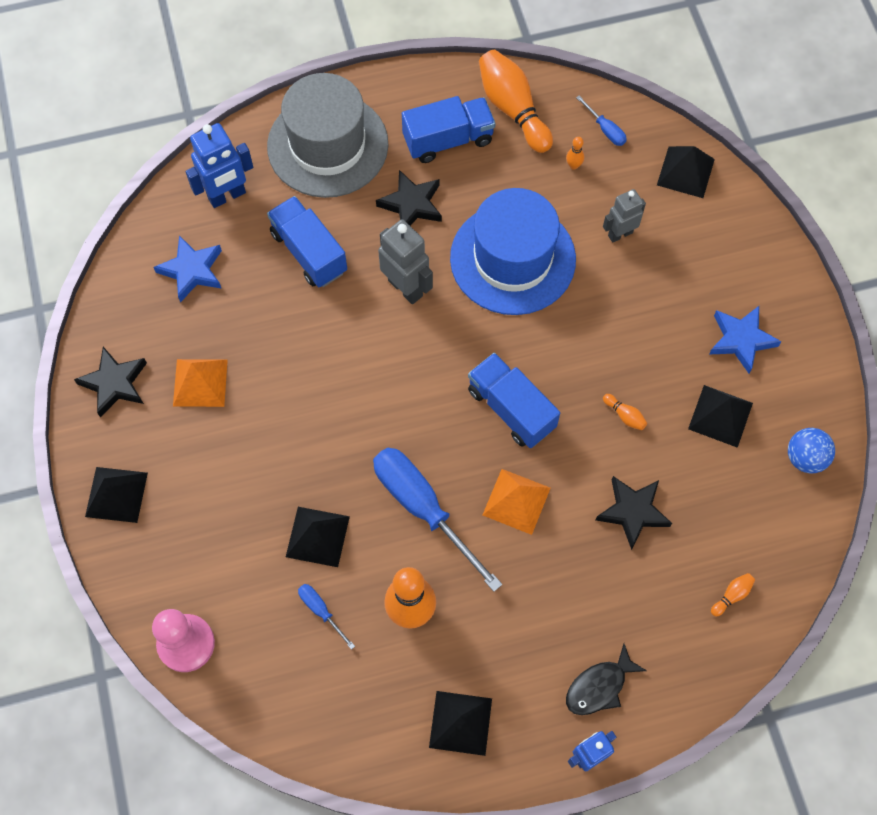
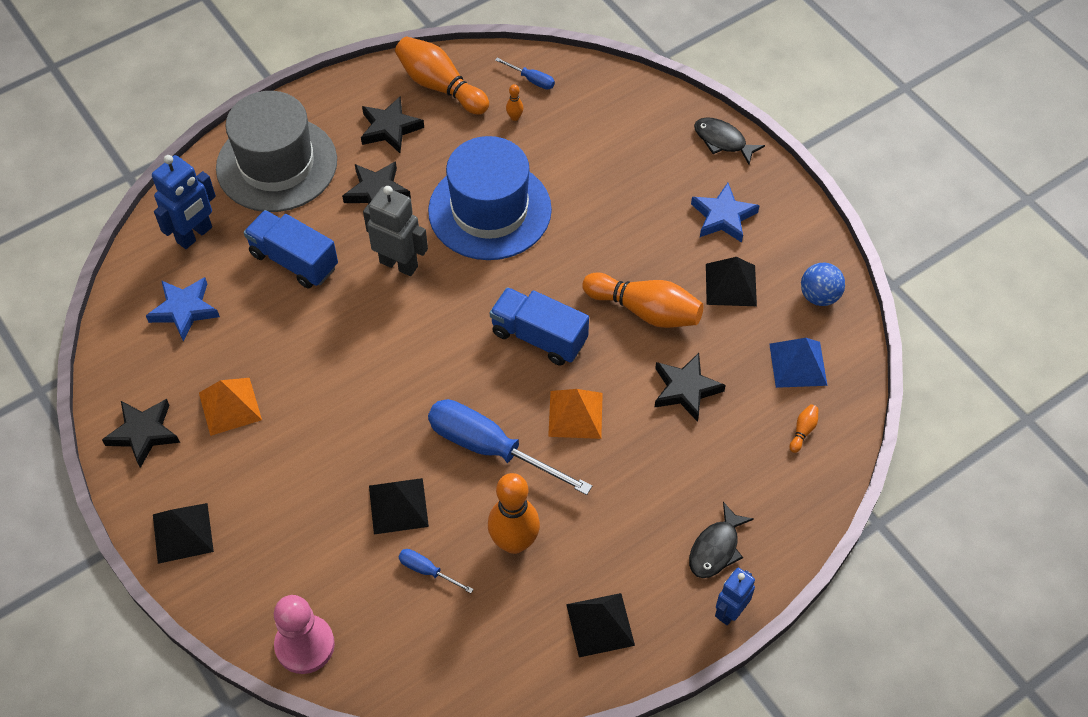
camera: 20 degrees left, 10 degrees down
(448, 140) = (390, 128): blue truck -> black star
(620, 234) = (579, 161): grey robot -> none
(624, 415) = (645, 311): orange bowling pin -> orange bowling pin, size x2.45
(685, 172) = (617, 94): black pyramid -> none
(754, 523) = (798, 364): none -> blue pyramid
(773, 256) = (722, 141): none -> black fish

